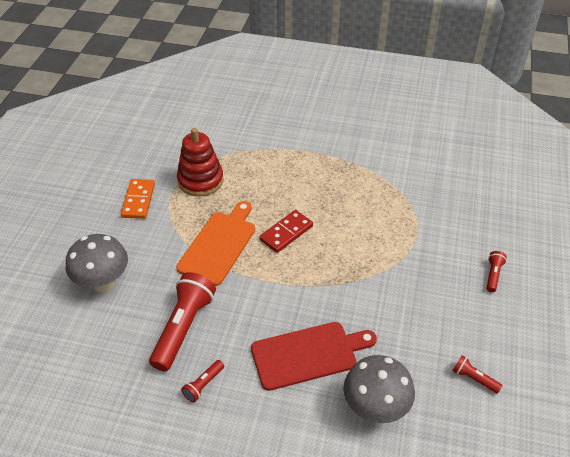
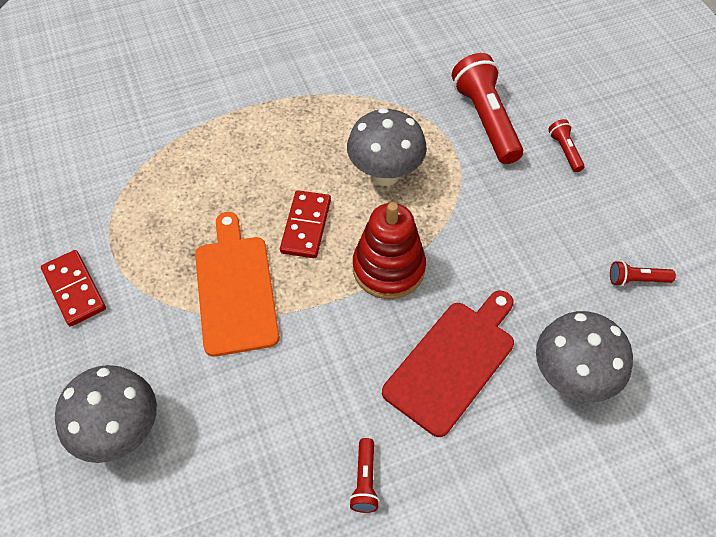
camera: 35 degrees left, 10 degrees up
(138, 200) = (74, 289): orange domino -> red domino
(183, 328) = (280, 424): red flashlight -> red flashlight (486, 120)
(200, 180) = (139, 216): red stacking toy -> red stacking toy (388, 268)
(358, 228) = (385, 174): none -> grey mushroom

